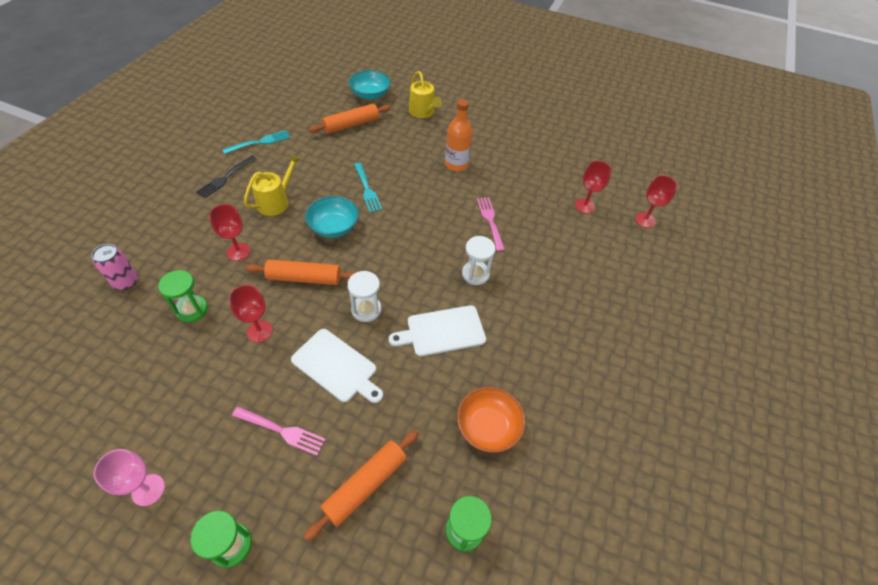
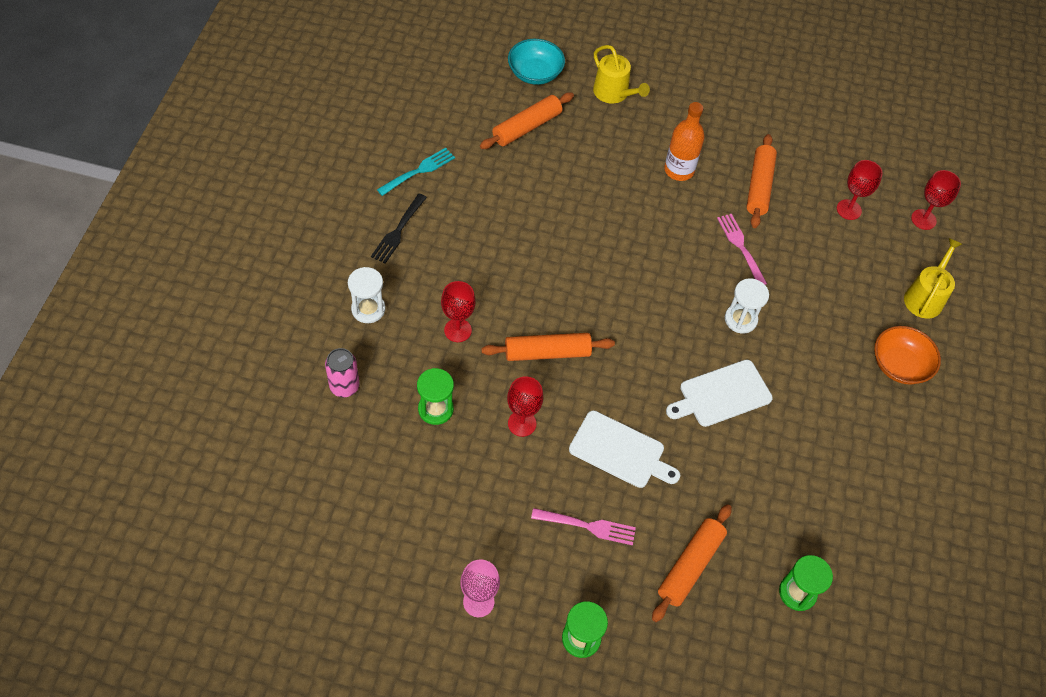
camera: 10 degrees left, 5 degrees up
(276, 201) = (474, 256): yellow watering can -> yellow watering can (925, 297)
(334, 227) = (557, 281): turquoise bowl -> none
(366, 309) = (630, 381): white hourglass -> white hourglass (368, 309)
(367, 189) = (579, 222): turquoise fork -> none
(488, 427) = (796, 491): orange bowl -> orange bowl (899, 365)
(516, 182) = (759, 186): none -> orange rolling pin

